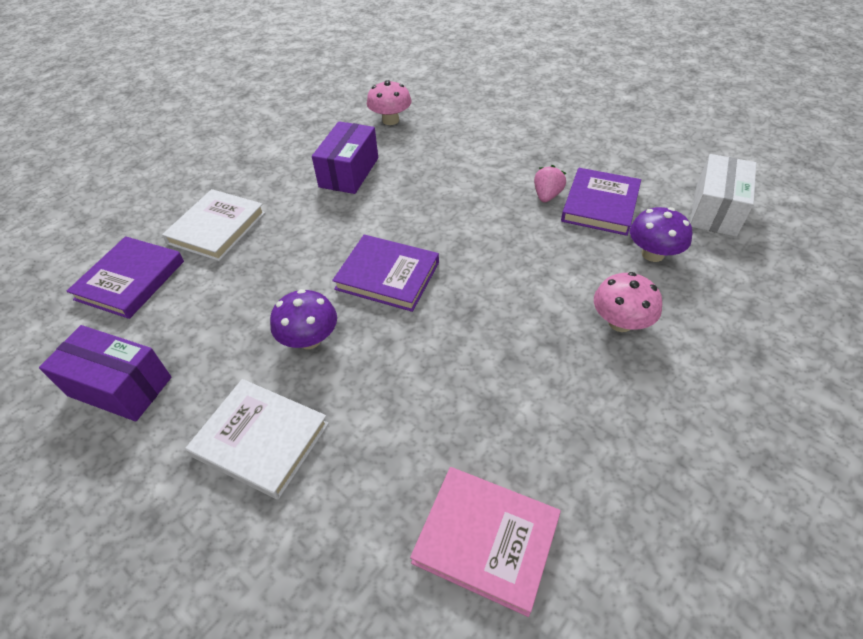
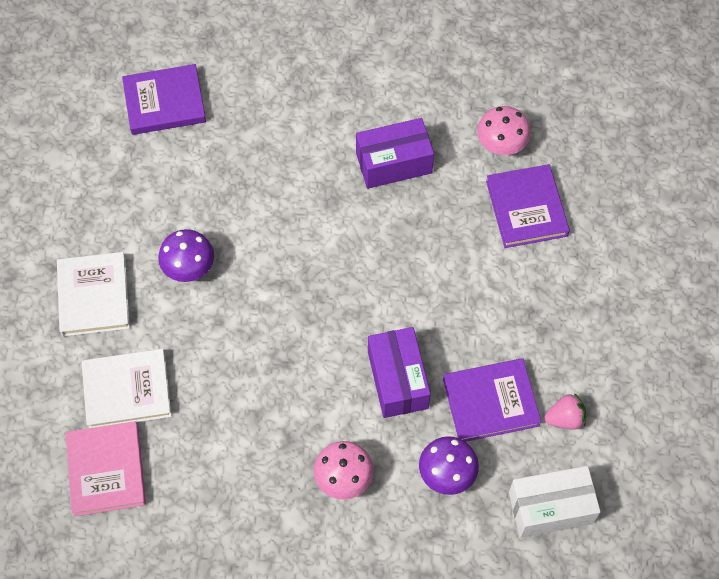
camera: 55 degrees right, 15 degrees up
(120, 386) = (79, 179): purple box -> purple box (398, 380)
(217, 228) = (255, 114): white book -> white book (127, 390)
(387, 275) = (285, 279): purple book -> purple book (526, 208)
(547, 196) = (473, 350): pink strawberry -> pink strawberry (565, 418)

